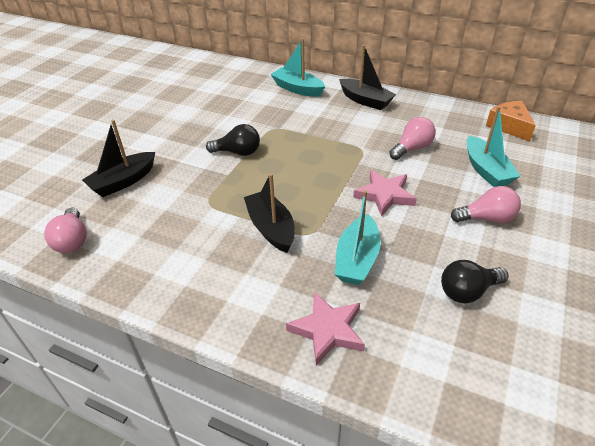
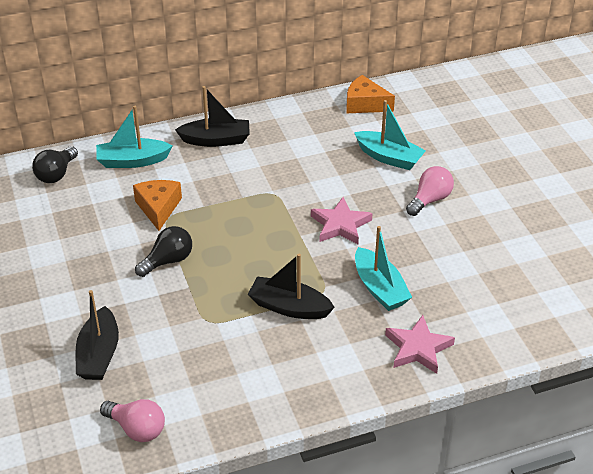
camera: 45 degrees left, 0 degrees up
(275, 120) = (158, 208): none -> orange cheese
(412, 148) = (313, 169): pink light bulb -> none
(468, 291) = (471, 263): black light bulb -> black light bulb (56, 174)

